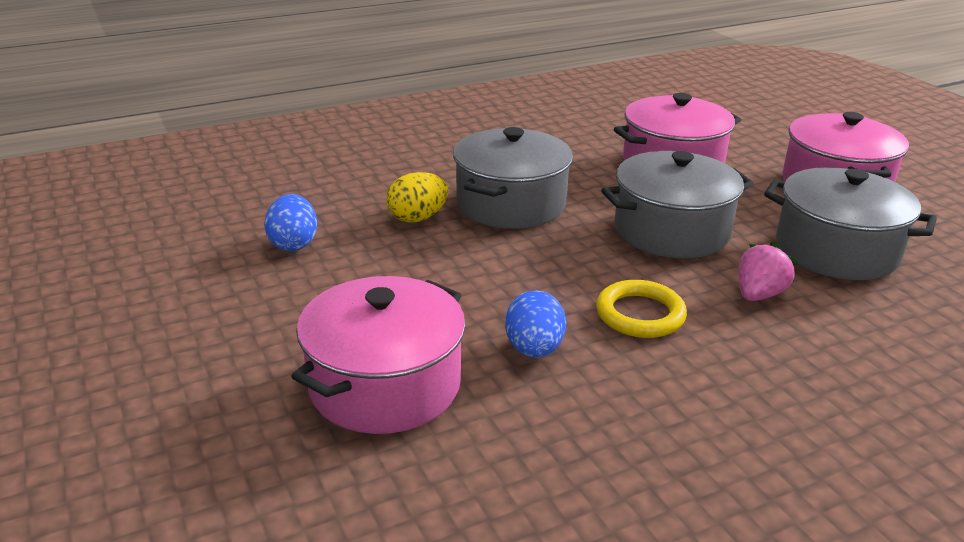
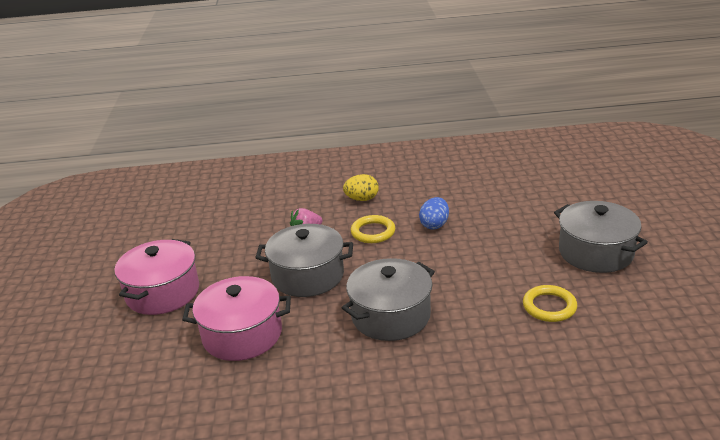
camera: 155 degrees left, 0 degrees up
(293, 244) = (549, 306): blue egg -> yellow ring
(385, 385) = (507, 221): pink pot -> none
(417, 218) = (461, 314): yellow egg -> yellow egg (362, 199)
(836, 250) = (235, 248): grey pot -> grey pot (595, 252)

